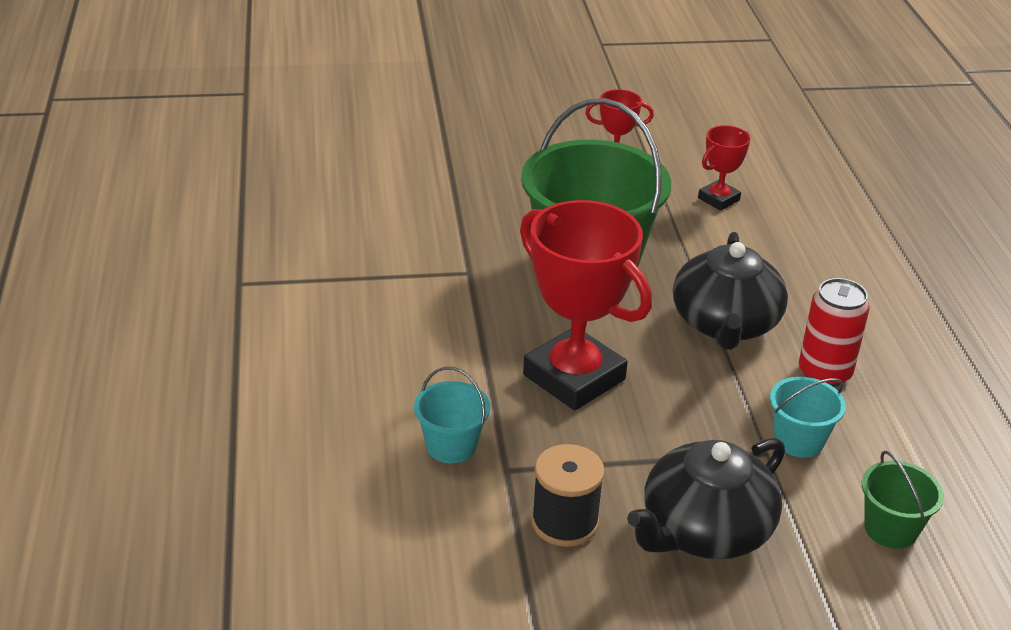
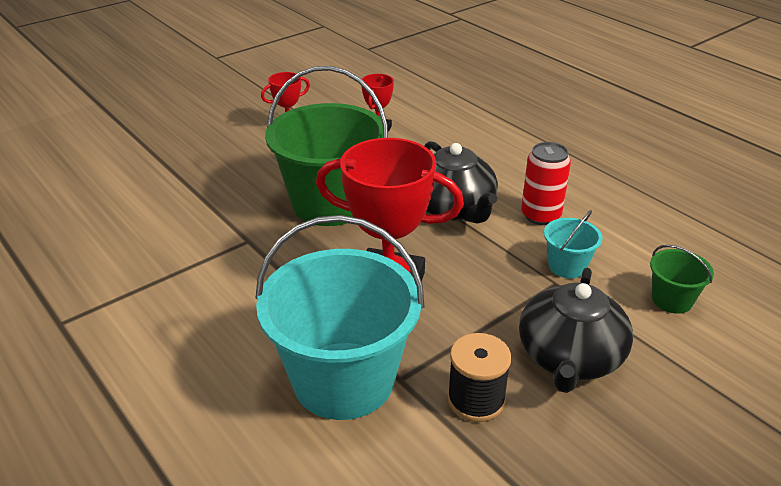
camera: 30 degrees left, 0 degrees up
(451, 446) = (343, 380): turquoise bucket -> turquoise bucket, size x2.28

